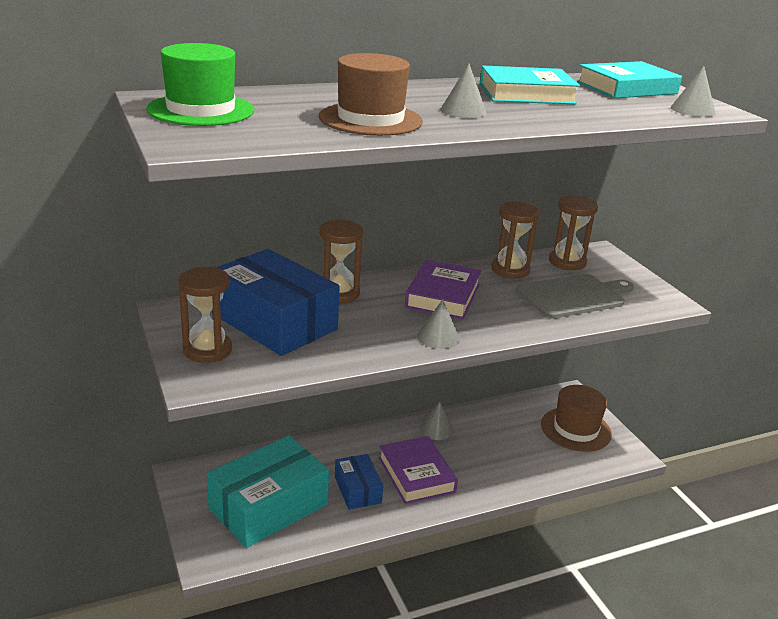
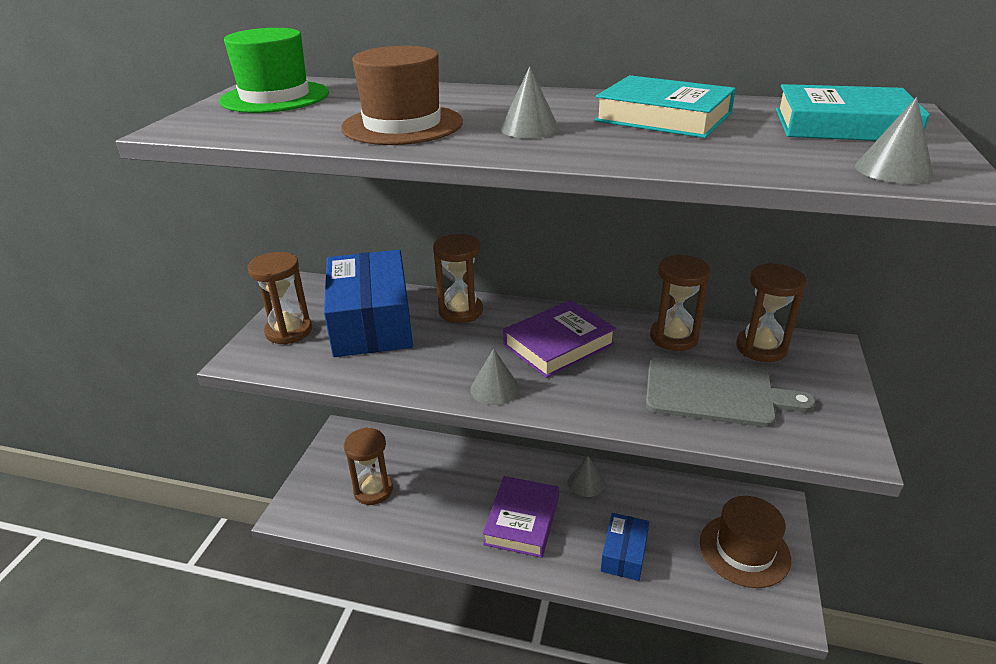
camera: 40 degrees right, 5 degrees up
(268, 506) = (373, 490): turquoise box -> brown hourglass
(357, 490) = (456, 510): blue box -> blue box (624, 554)

